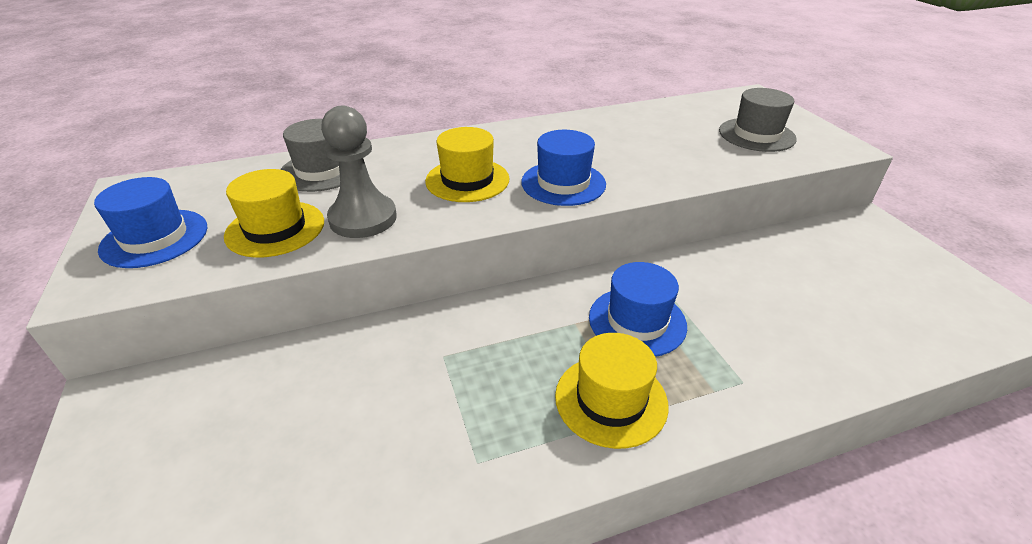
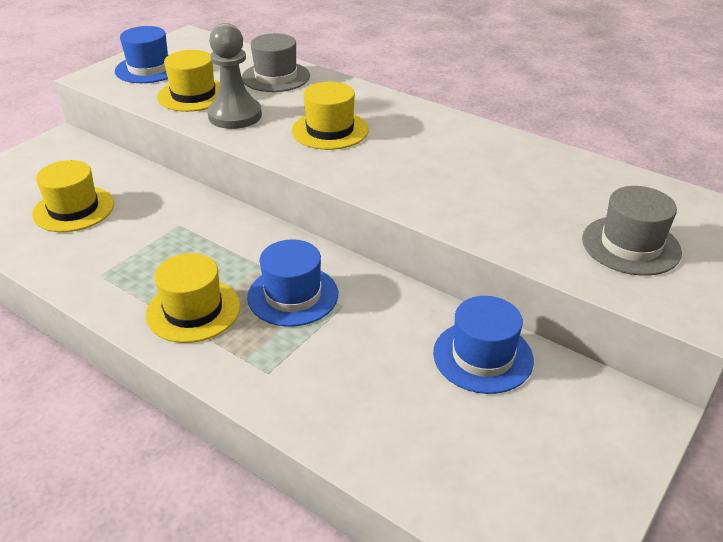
camera: 55 degrees right, 0 degrees up
(302, 441) = (74, 209): none -> yellow hat
(563, 183) = (377, 170): blue hat -> blue hat (483, 356)

